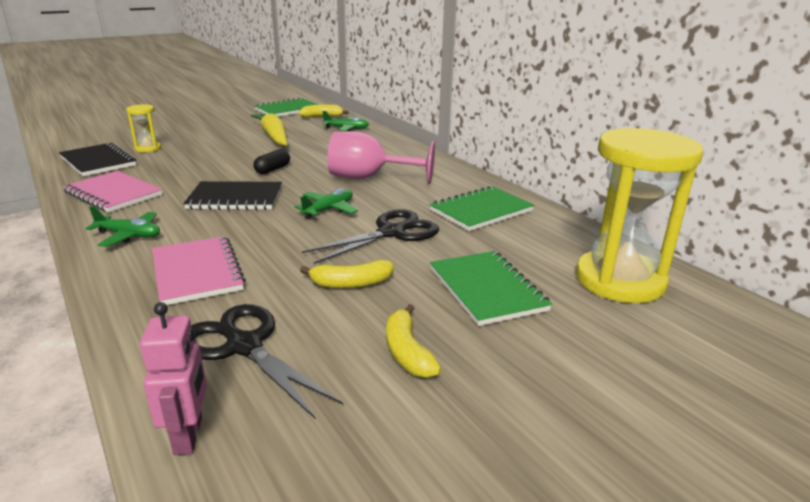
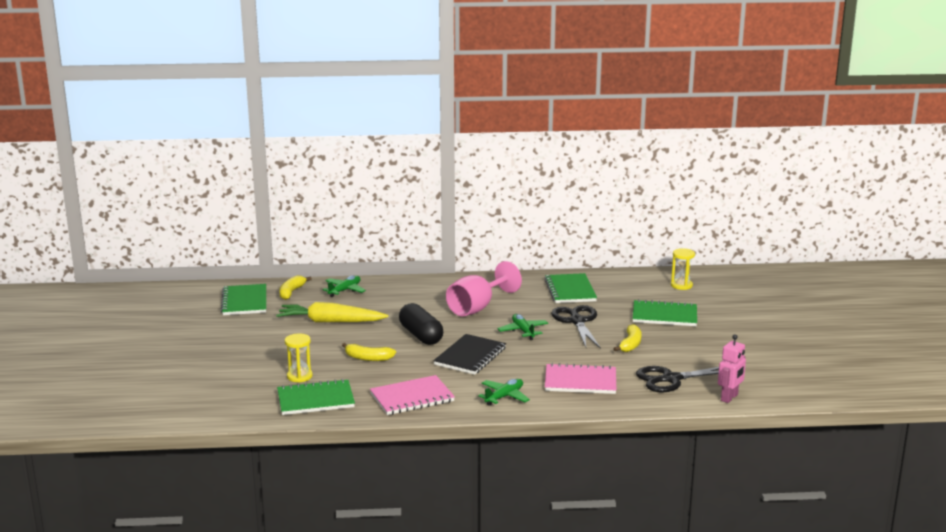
camera: 60 degrees left, 5 degrees down
(98, 161) = (315, 400): black notebook -> green notebook
(189, 436) = (729, 398): pink robot -> pink robot turned 105 degrees clockwise
(272, 169) = (421, 335): black capsule -> black capsule, size x1.70
(407, 352) = (703, 346): yellow banana -> yellow banana (368, 358)
(619, 280) = (681, 285): yellow hourglass -> yellow hourglass, size x0.46

